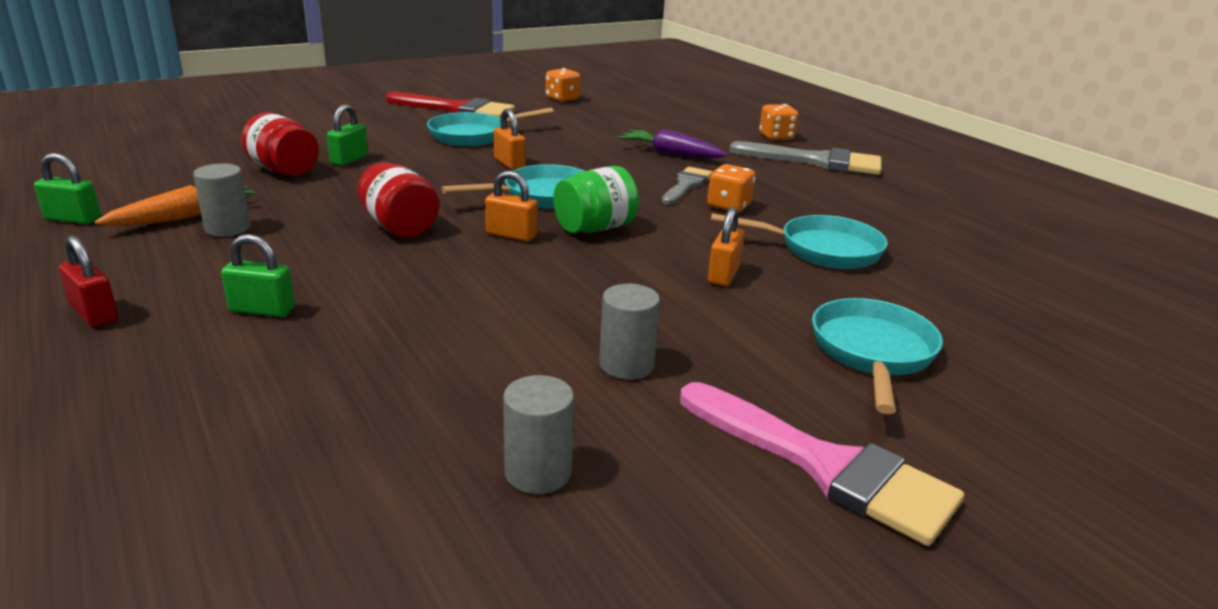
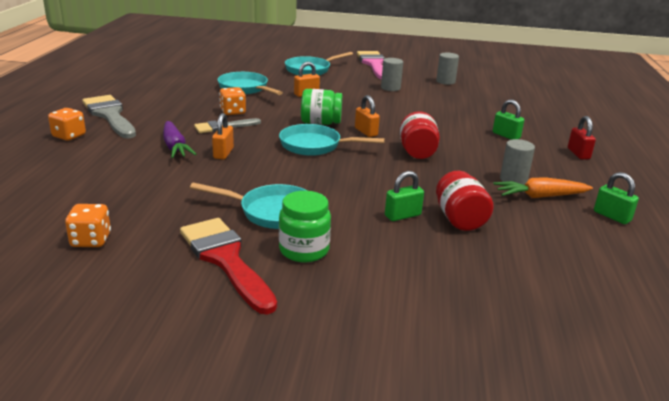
camera: 140 degrees left, 0 degrees up
(409, 123) = (304, 250): none -> green jar
(509, 163) = (293, 174): orange padlock -> orange padlock (223, 153)

